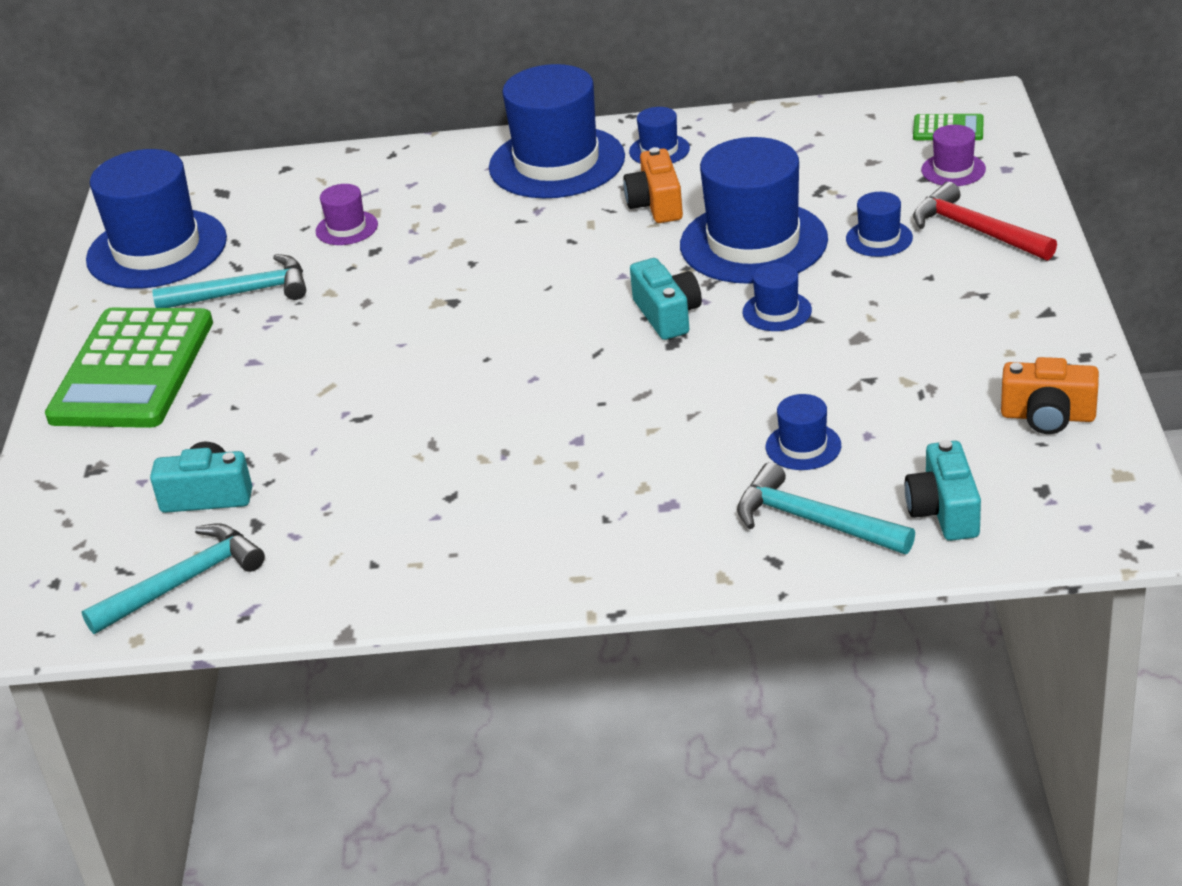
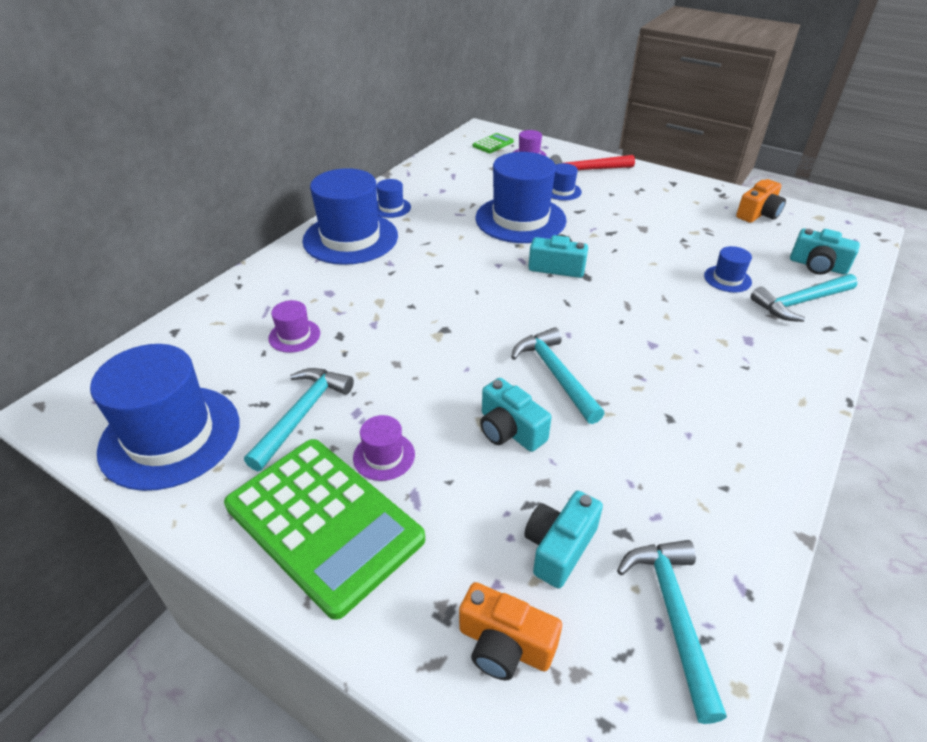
camera: 60 degrees left, 5 degrees up
(232, 359) = (384, 456): none -> purple hat
(332, 408) = (510, 430): none -> turquoise camera
(448, 399) = (555, 375): none -> turquoise hammer
(656, 204) = (442, 229): orange camera -> orange camera (504, 645)
(777, 311) = (593, 238): blue hat -> none

